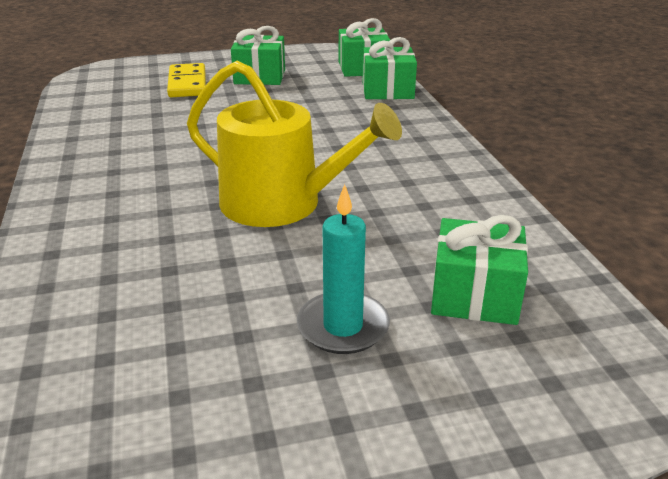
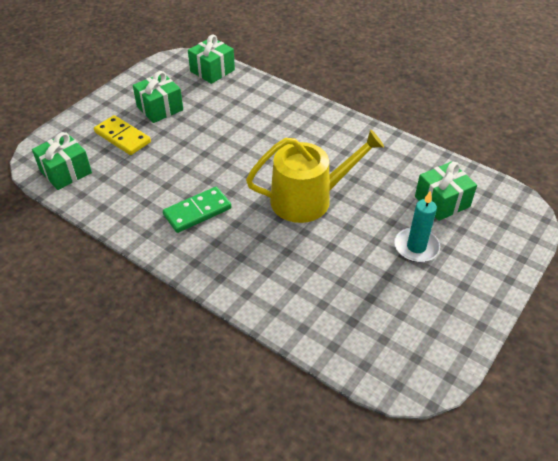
camera: 40 degrees left, 15 degrees up
(145, 161) = (197, 212): none -> green domino
(387, 90) = (251, 85): green gift -> green gift (66, 172)

